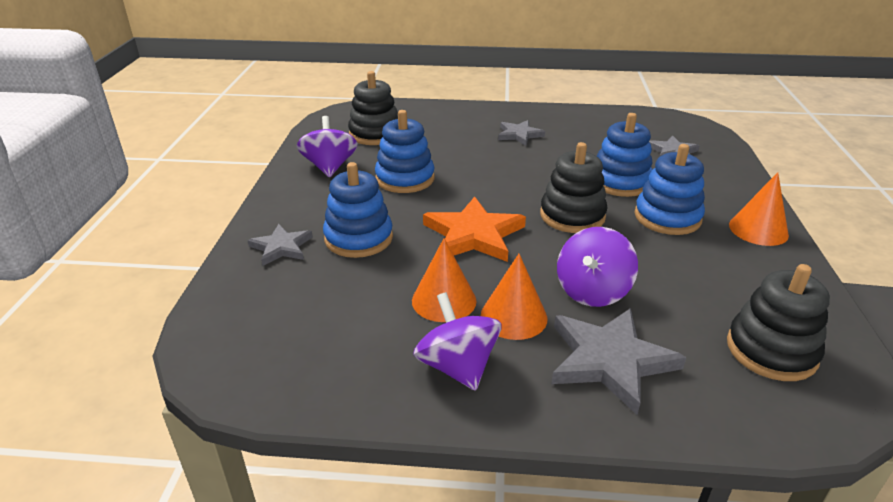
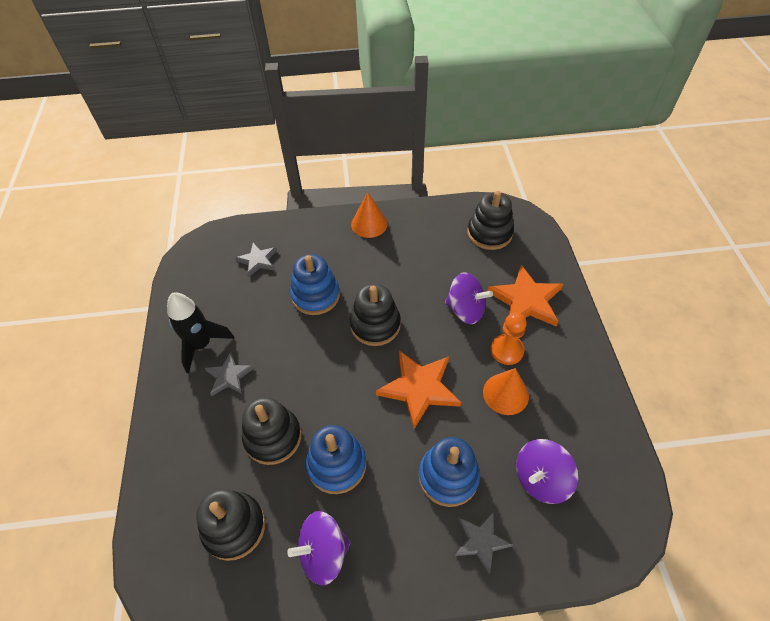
camera: 100 degrees left, 20 degrees up
(447, 151) = (273, 437): none -> black stacking toy
(457, 366) = (563, 374): purple spinning top -> purple spinning top (540, 479)
(513, 316) = (506, 350): orange cone -> orange pawn
(557, 124) = (201, 345): none -> black rocket
(610, 360) = (526, 300): grey star -> orange star
(667, 217) = (364, 269): blue stacking toy -> none

